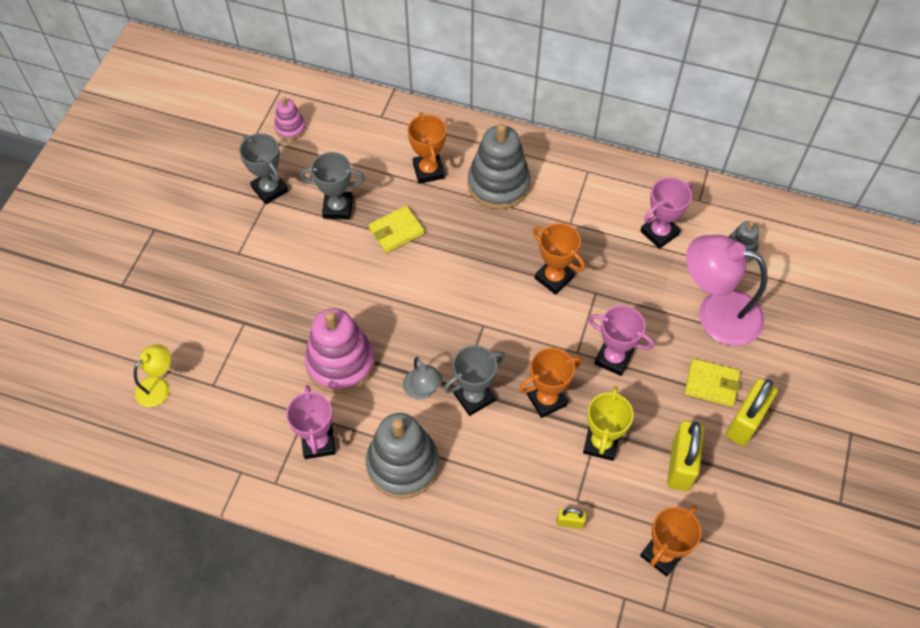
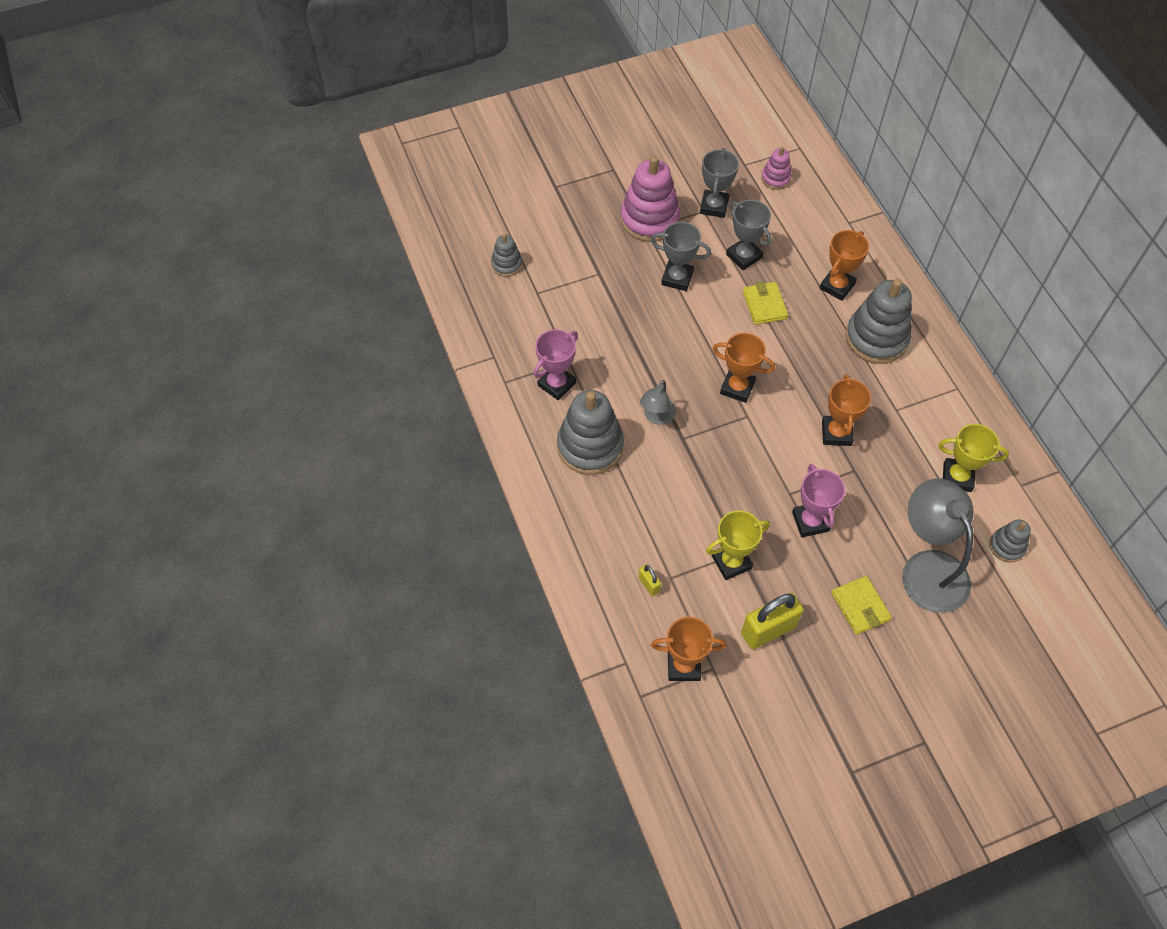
camera: 50 degrees right, 0 degrees up
(158, 386) = (506, 264): yellow lamp -> grey stacking toy
(340, 363) = (627, 352): pink stacking toy -> pink stacking toy (649, 219)
(396, 231) = (764, 305): yellow wallet -> yellow wallet turned 60 degrees clockwise
(474, 397) = (684, 452): grey trophy -> grey trophy (677, 278)
(546, 399) = (730, 501): orange trophy -> orange trophy (737, 388)
(659, 233) = (957, 477): pink trophy -> yellow trophy
(716, 313) = (928, 568): pink lamp -> grey lamp
(745, 422) = (852, 653): yellow padlock -> none

